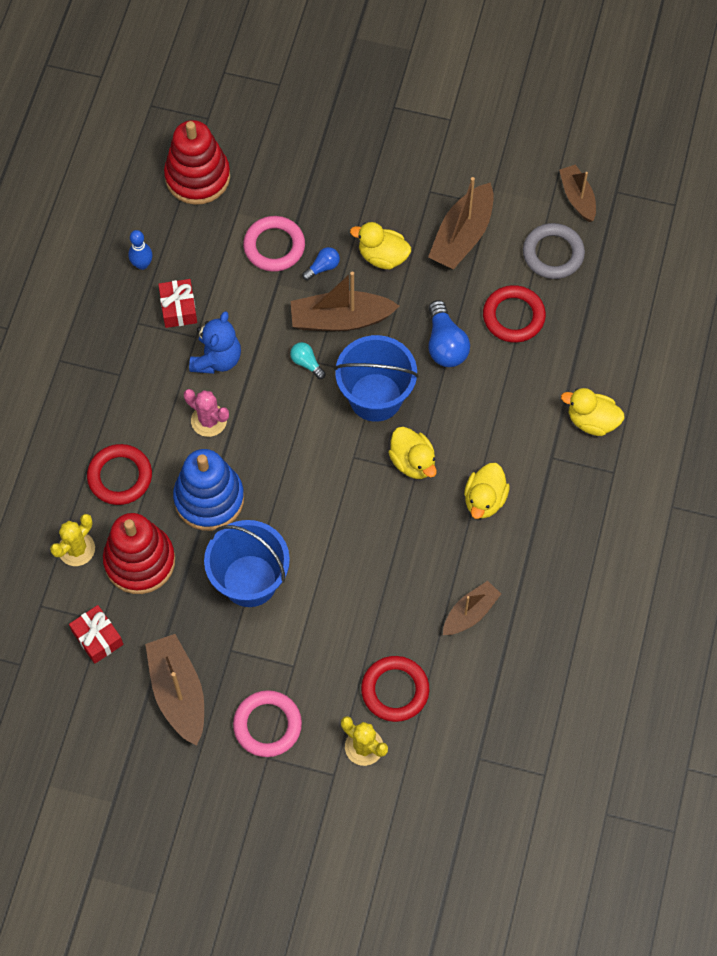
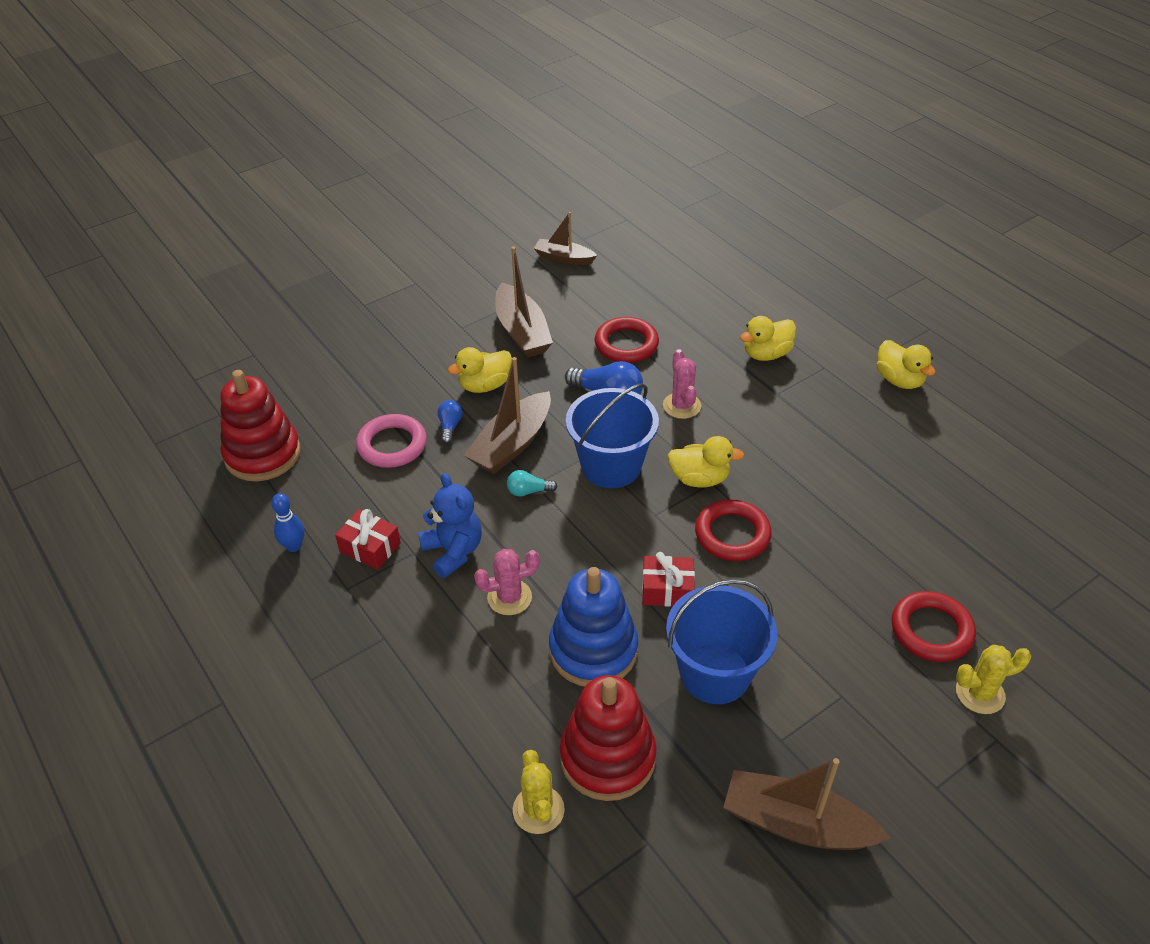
camera: 50 degrees left, 20 degrees down
(97, 638) = (665, 862): red gift -> red gift (667, 589)
(120, 477) = (494, 711): red ring -> red ring (732, 534)
(267, 725) = (897, 763): pink ring -> none
(470, 613) = (888, 528): brown boat -> none
(478, 401) = (681, 406): none -> pink cactus
(484, 500) = (781, 455): yellow duck -> yellow duck (899, 380)
(553, 254) = (596, 295): grey ring -> none

